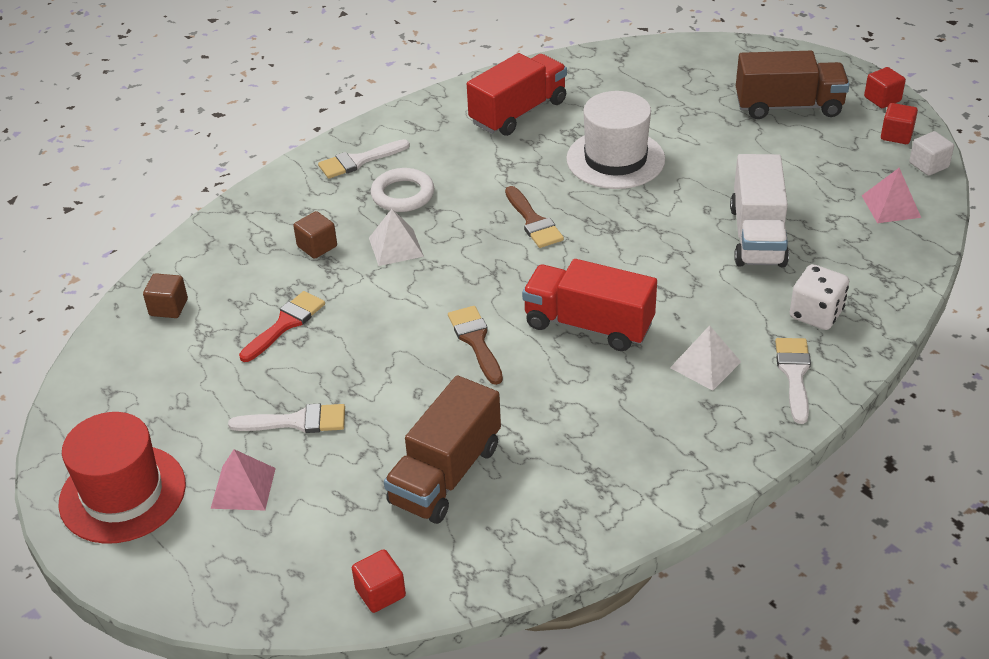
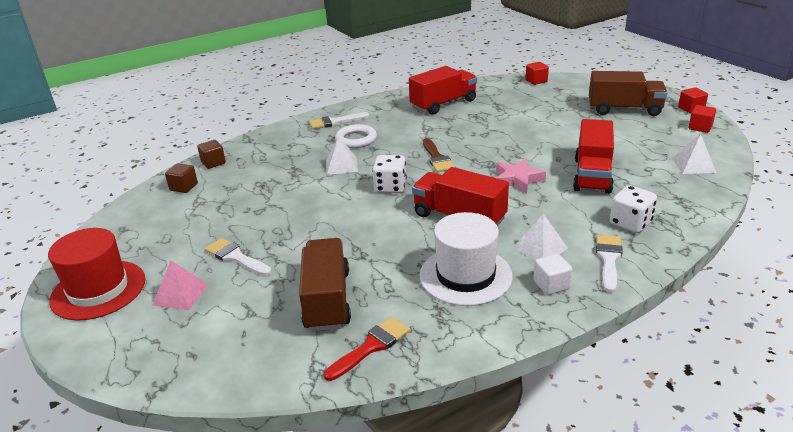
camera: 10 degrees right, 10 degrees down
(285, 324) = (253, 201): red brush -> red brush (371, 346)
(297, 421) = (236, 257): white brush -> white brush turned 150 degrees counterclockwise
(317, 246) = (291, 162): brown cube -> brown cube (213, 163)
(380, 592) = (248, 376): red cube -> red cube (536, 81)
(446, 474) = (327, 300): brown truck -> brown truck turned 135 degrees clockwise
(476, 341) = (377, 220): brown brush -> none
(479, 281) = (390, 187): none -> white dice
(615, 159) = (501, 130): white hat -> white hat (465, 275)
(656, 252) = (517, 179): none -> pink star
(757, 236) = (592, 175): white truck -> red truck
(891, 206) = (693, 165): pink pyramid -> white pyramid
(928, 165) = (723, 144): white cube -> white cube (551, 285)

